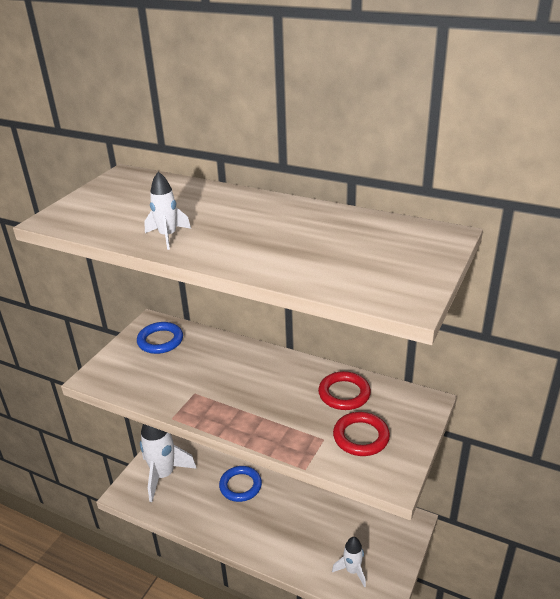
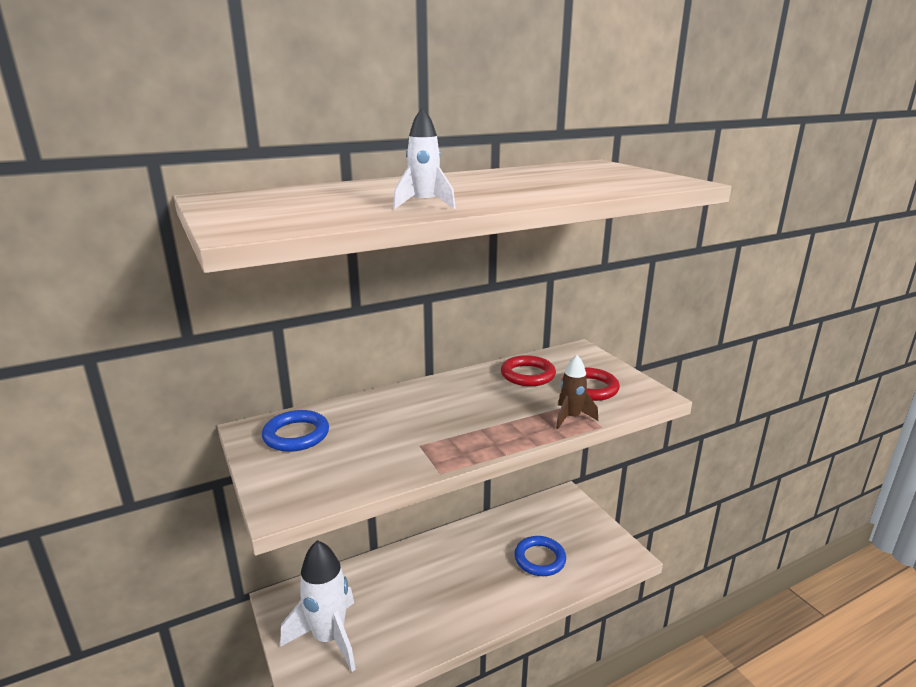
camera: 55 degrees left, 10 degrees down
(240, 486) = (417, 579): blue ring -> blue ring (539, 559)
(300, 447) = (571, 418): none -> brown rocket
(352, 570) = (585, 556): white rocket -> none

